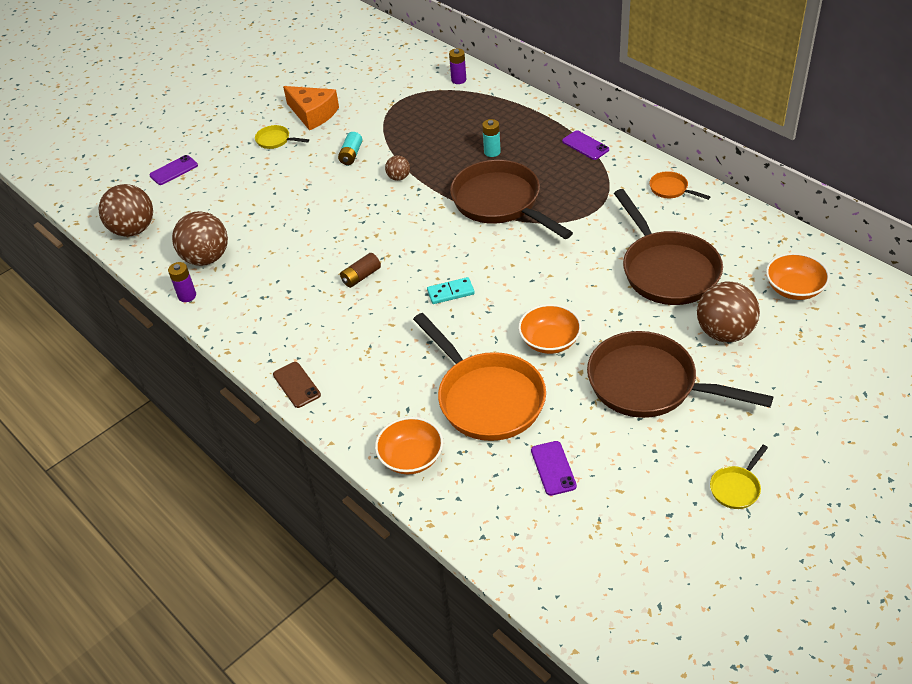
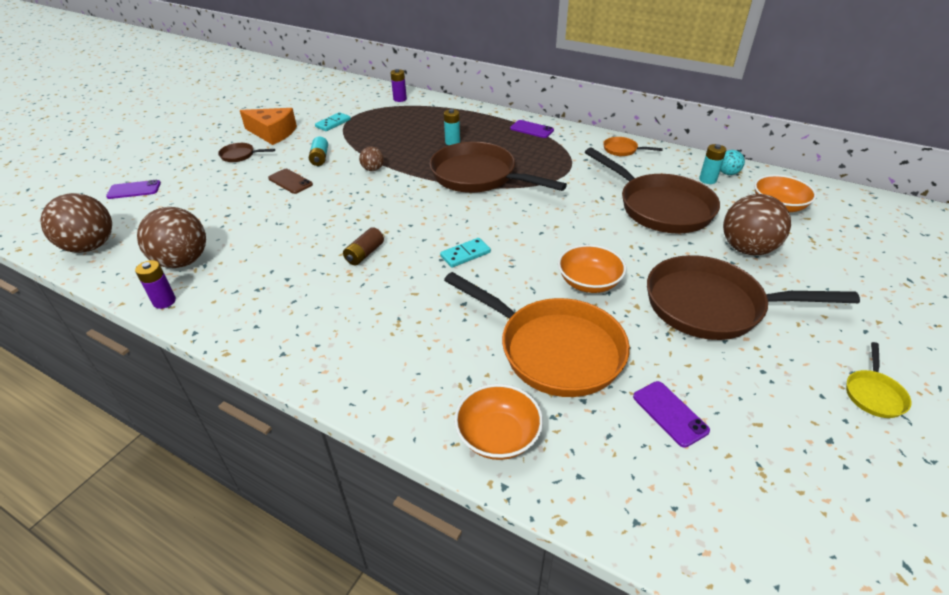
camera: 20 degrees left, 5 degrees down
(174, 170) = (134, 190): purple phone -> purple phone turned 45 degrees clockwise
(275, 140) = (240, 155): yellow pan -> brown pan
(296, 385) = (323, 376): brown phone -> brown phone (290, 181)
(377, 108) = (333, 123): none -> turquoise domino
(740, 243) = (707, 180): none -> turquoise battery
(768, 238) = (727, 173): none -> turquoise ball

